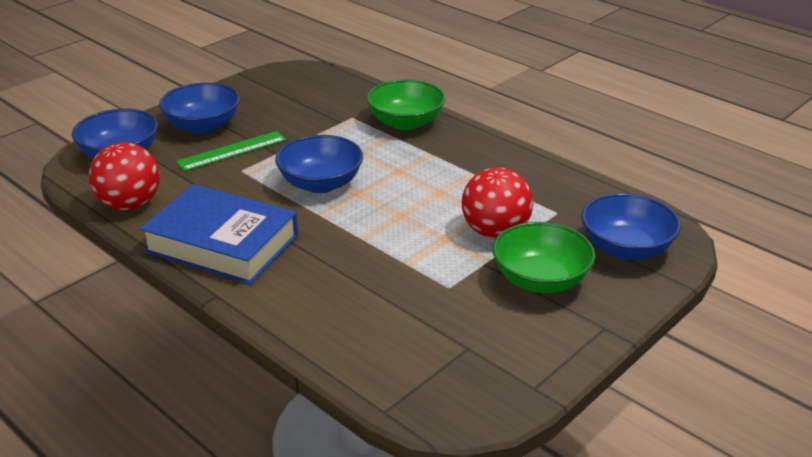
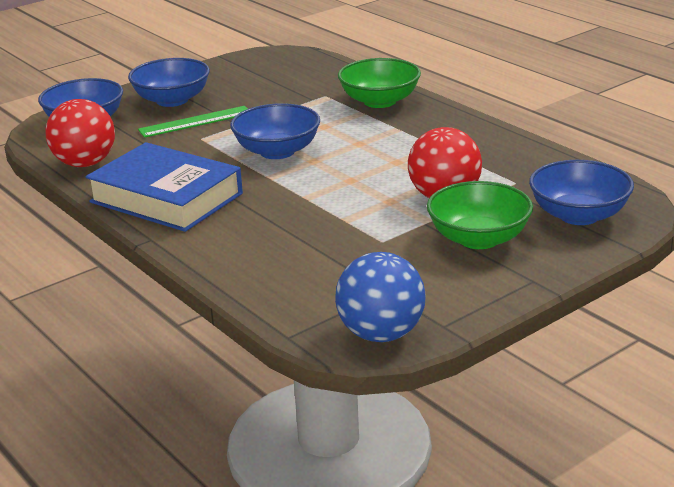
camera: 10 degrees right, 5 degrees down
(476, 402) = (381, 334): none -> blue ball

